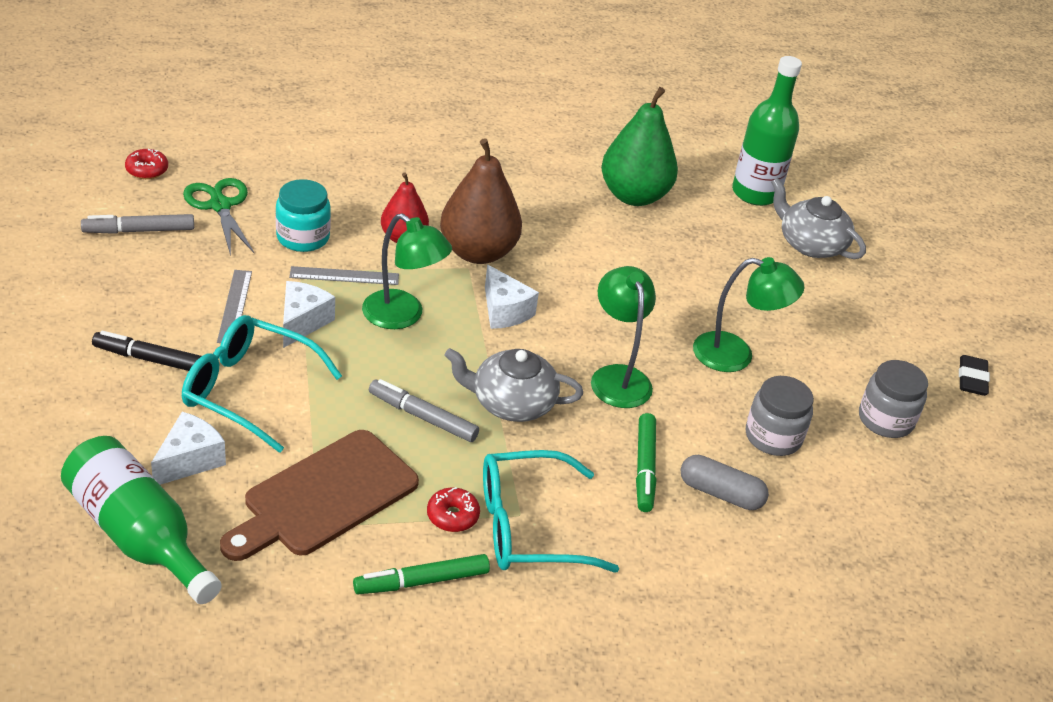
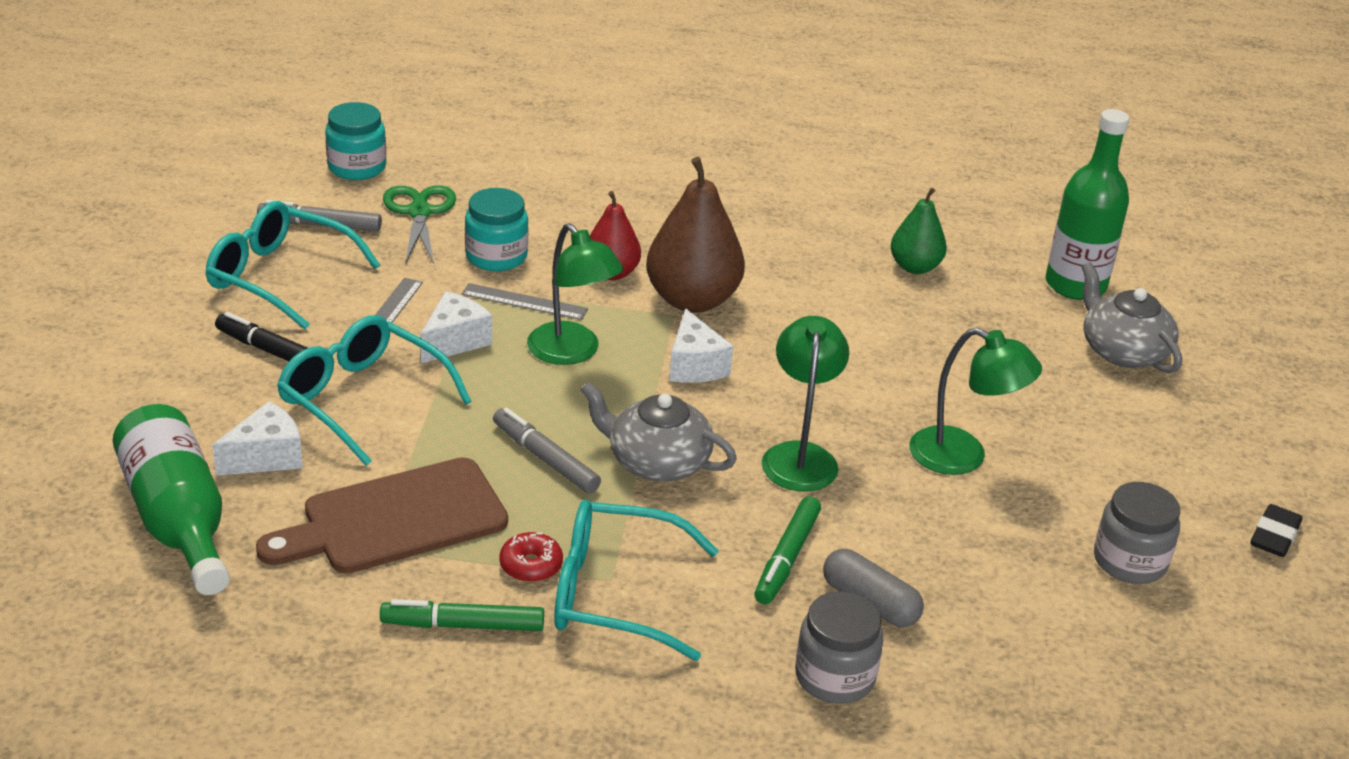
camera: 20 degrees right, 5 degrees down
(125, 286) = (279, 277): none -> turquoise glasses
(147, 170) = (357, 167): red donut -> turquoise jar
(634, 196) = (915, 267): green pear -> green pear, size x0.59
(773, 437) = (968, 554): grey jar -> grey jar (834, 677)

